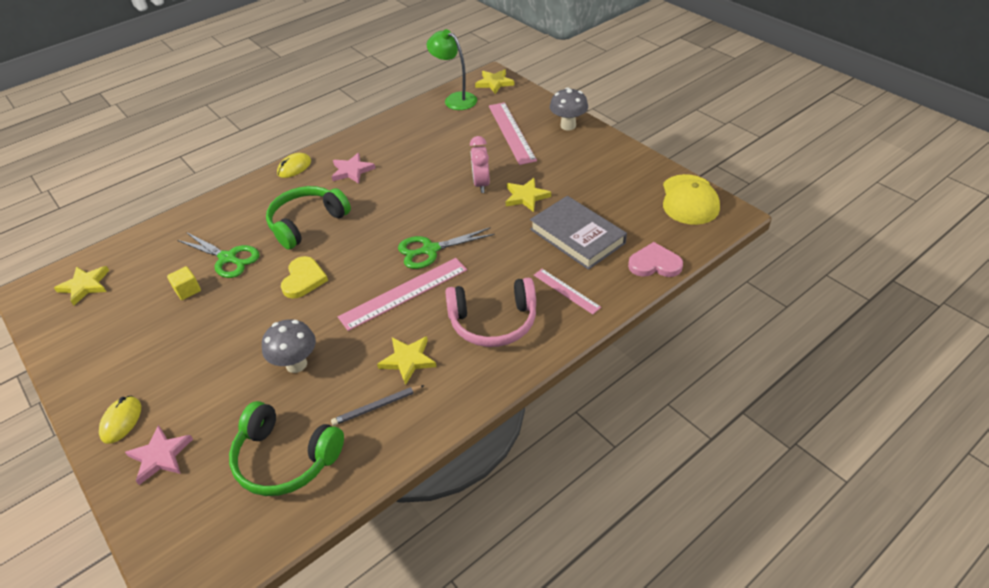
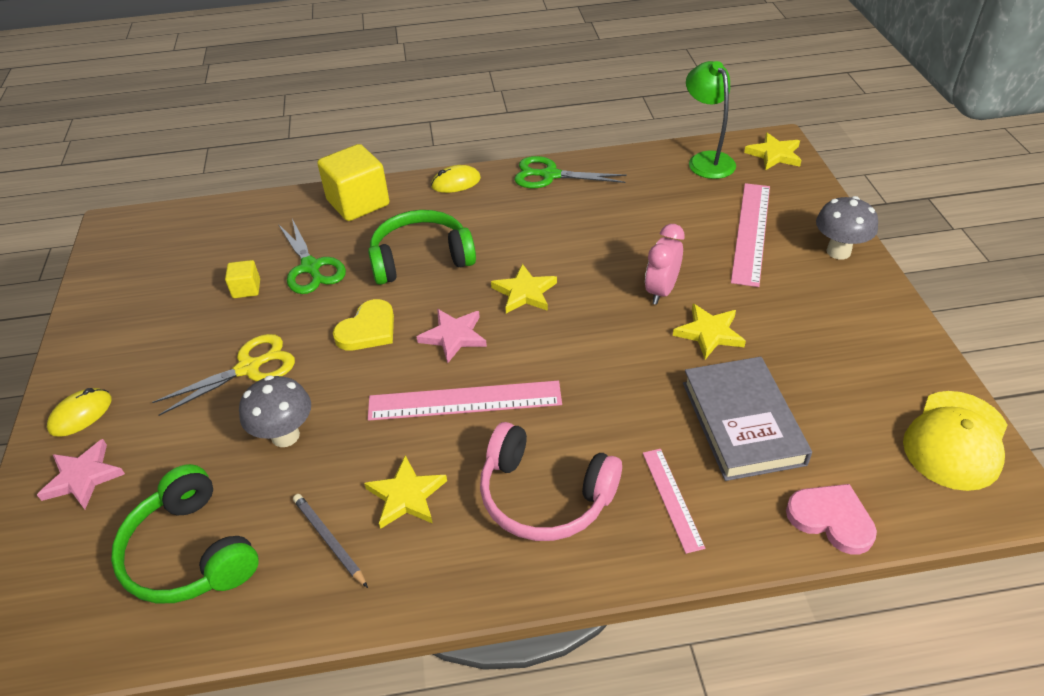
camera: 30 degrees right, 0 degrees up
(85, 286) = (162, 240): yellow star -> yellow star (525, 292)
(230, 205) = (358, 203): none -> yellow cube
(234, 337) = (249, 368): none -> yellow scissors
(352, 171) = (516, 211): pink star -> pink star (453, 336)
(377, 406) = (329, 540): grey pencil -> grey pencil turned 45 degrees clockwise
(430, 250) = (535, 356): green scissors -> green scissors (550, 175)

